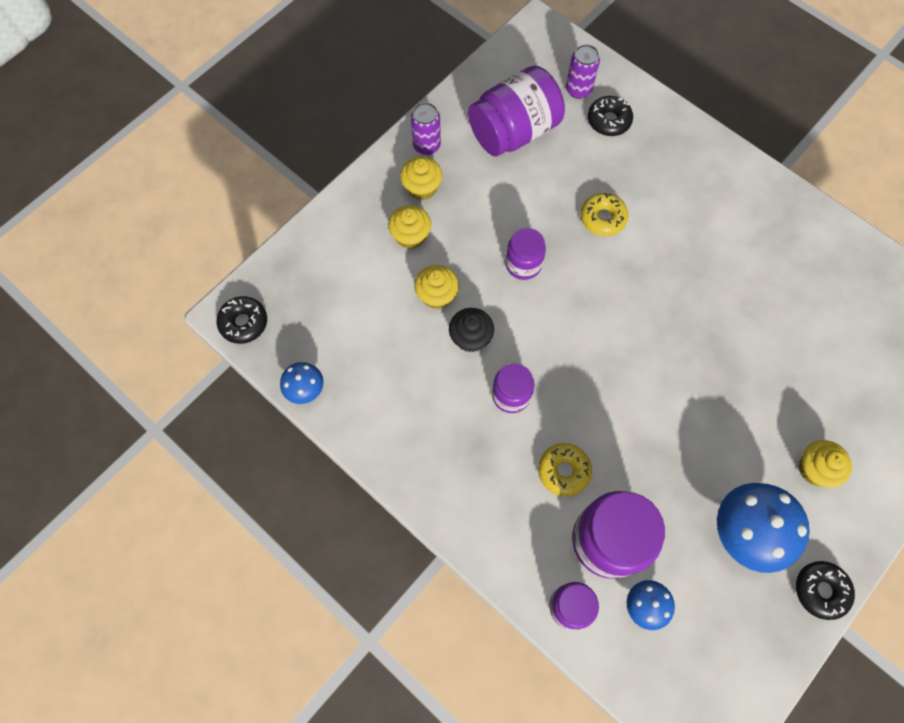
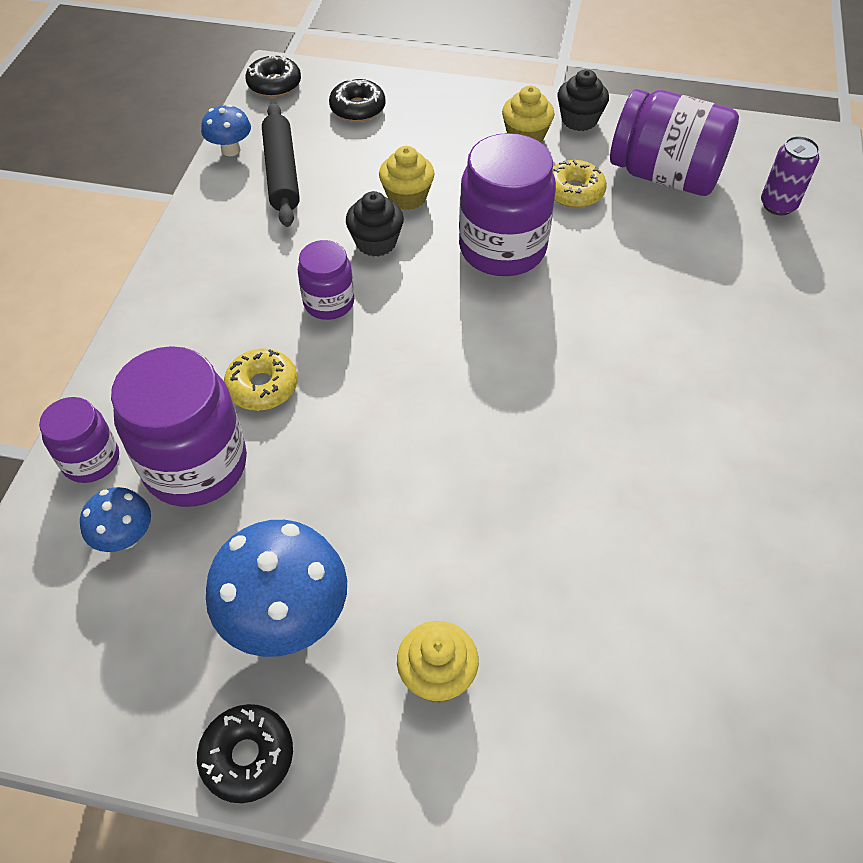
camera: 60 degrees right, 15 degrees down
(357, 365) = (282, 173): none -> black rolling pin
(410, 236) = (461, 151): yellow cupcake -> none
(426, 146) = (579, 120): purple can -> black cupcake
(523, 264) = (502, 249): purple jar -> purple jar, size x1.79
(602, 218) = (625, 293): yellow donut -> yellow donut (574, 192)
(608, 120) = (765, 247): black donut -> black donut (357, 108)

